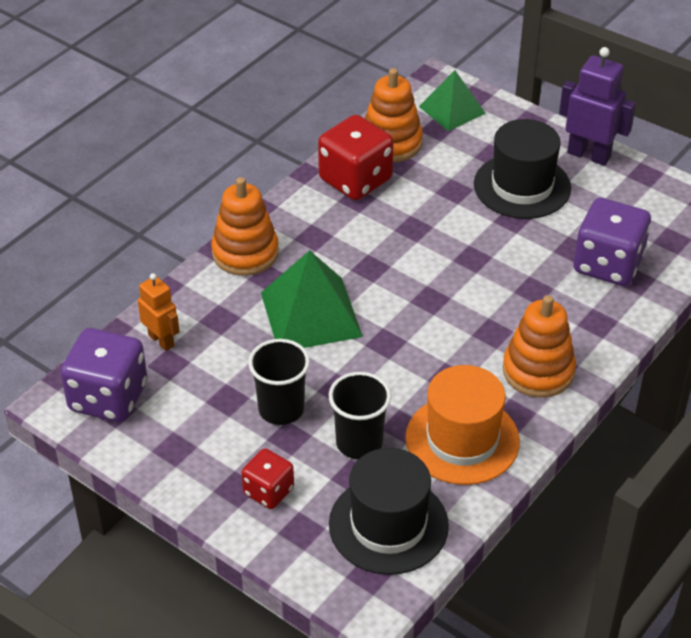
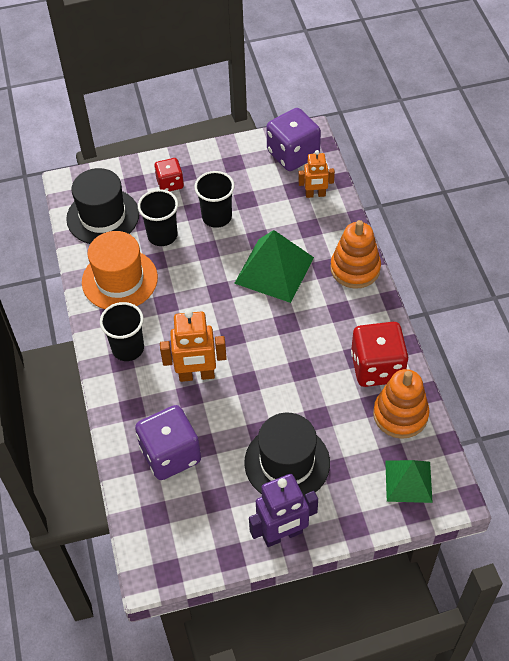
camera: 130 degrees right, 10 degrees up
(506, 297) = (196, 375): none -> orange robot
(538, 371) = (128, 348): orange stacking toy -> black cup

